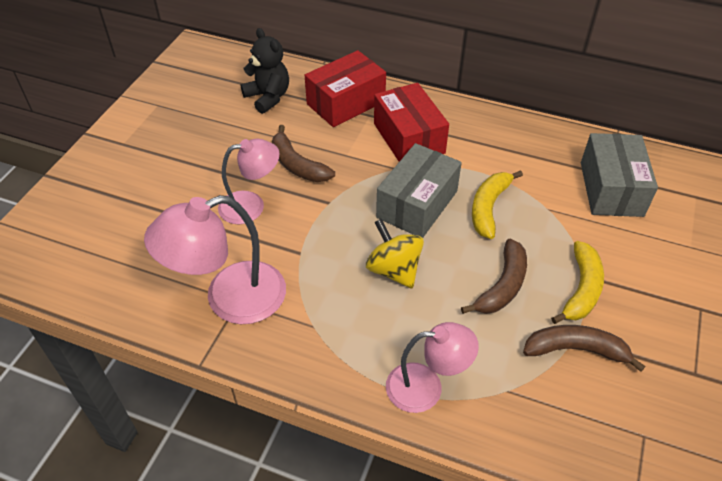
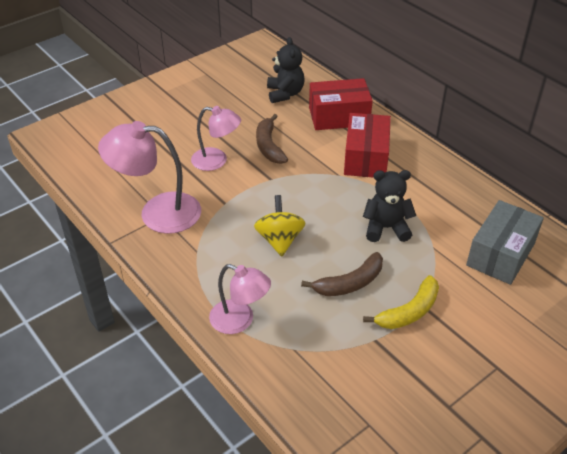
camera: 30 degrees right, 5 degrees down
(417, 204) = (333, 204): grey box -> none
(489, 208) = (386, 228): yellow banana -> black teddy bear
(576, 350) = (368, 348): brown banana -> none

